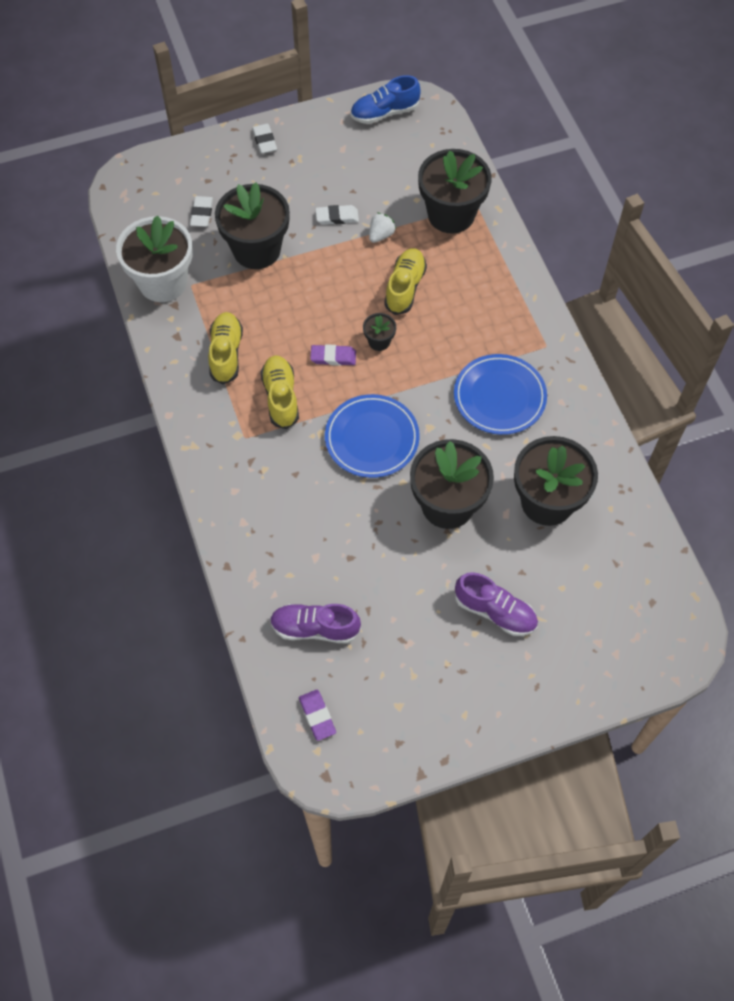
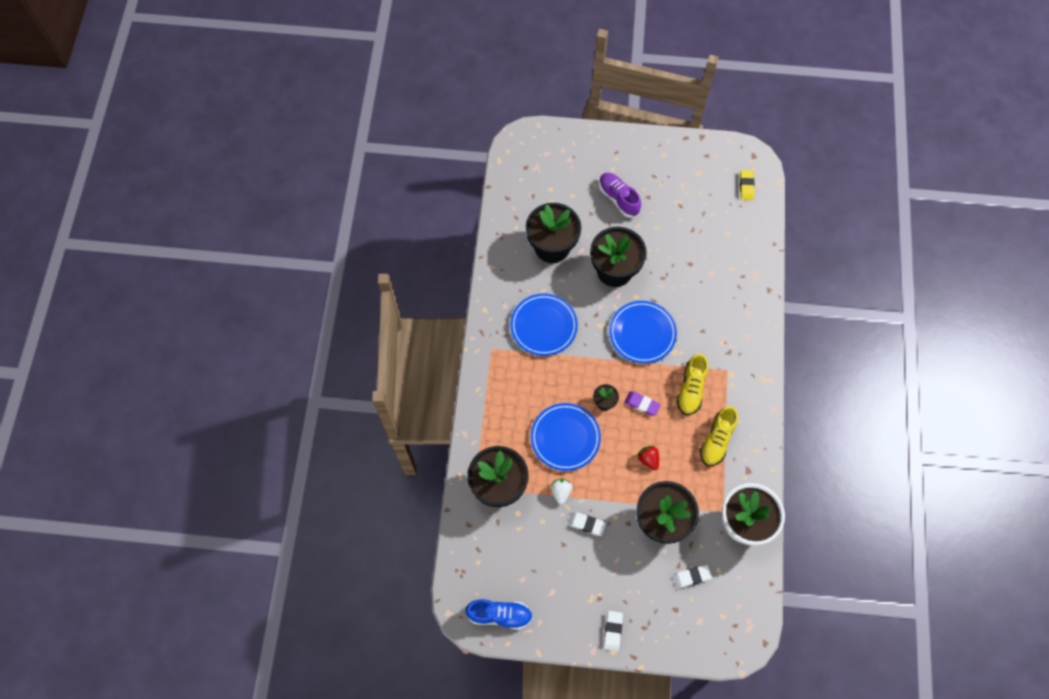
camera: 155 degrees left, 5 degrees up
(202, 213) = (692, 576): white eraser -> white eraser turned 45 degrees clockwise
(298, 303) = (648, 459): none -> red strawberry
(315, 628) = (728, 232): purple shoe -> none
(317, 716) = (746, 186): purple eraser -> yellow eraser
(381, 235) = (561, 492): white strawberry -> white strawberry turned 120 degrees clockwise
(405, 288) = (565, 438): yellow shoe -> blue plate

